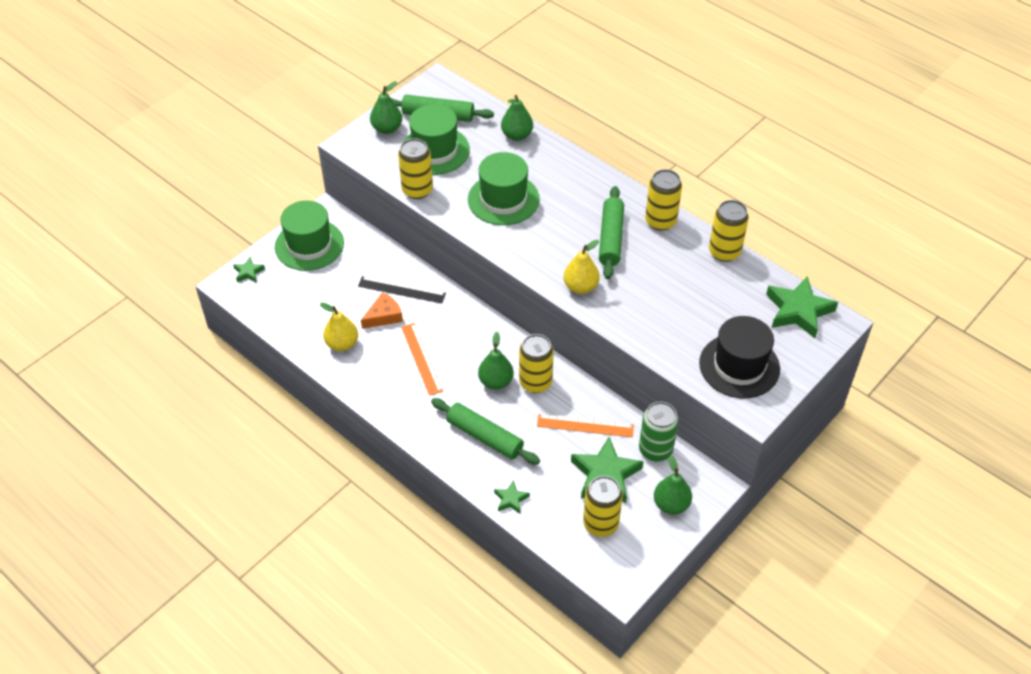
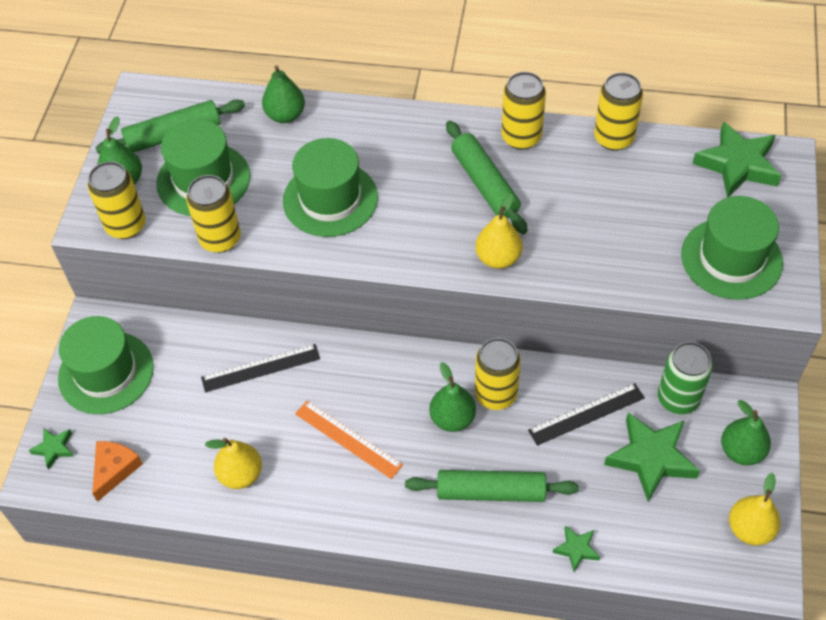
camera: 30 degrees left, 5 degrees up
(384, 316) = (264, 412): orange cheese -> orange cheese (114, 469)
(585, 425) = (586, 414): orange ruler -> black ruler
(600, 523) = (690, 518): yellow can -> yellow can (126, 225)
(635, 552) = (750, 529): none -> yellow pear
(739, 366) = (731, 258): black hat -> green hat

